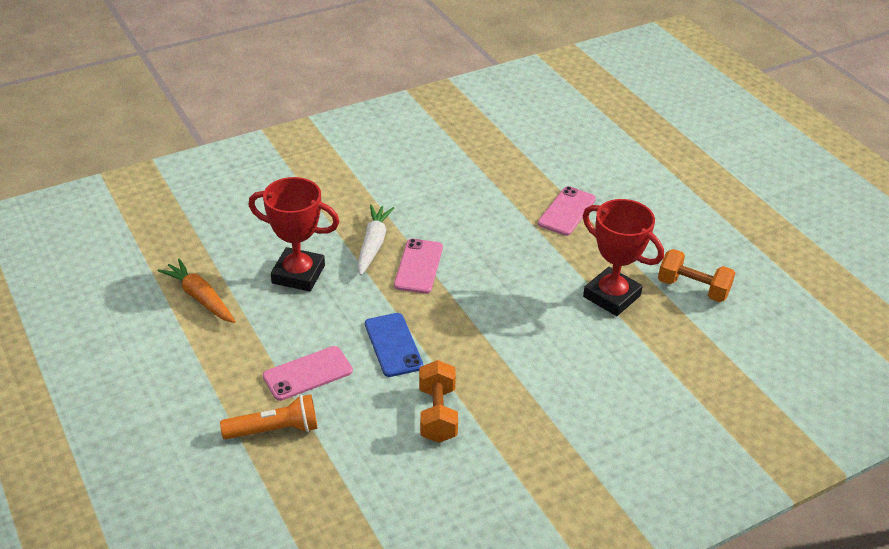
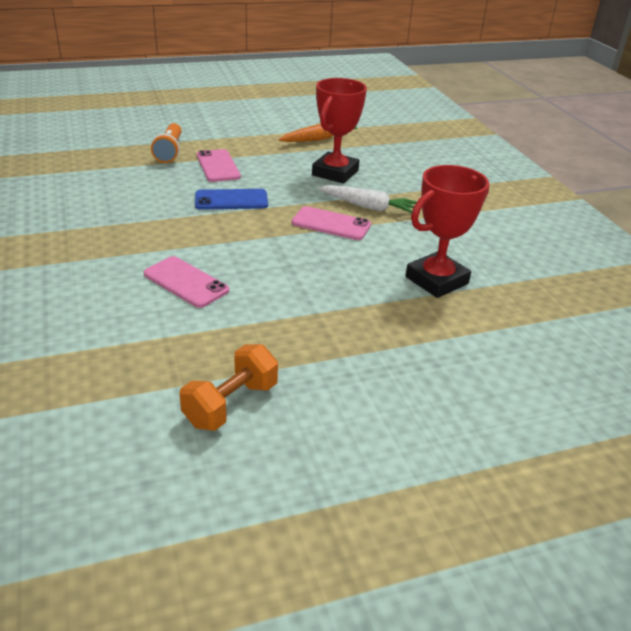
camera: 100 degrees right, 5 degrees down
(437, 414) = (141, 208): orange dumbbell -> none
(566, 211) = (411, 331): pink phone -> pink phone (186, 282)
(611, 296) = (244, 331): red trophy -> red trophy (436, 280)

